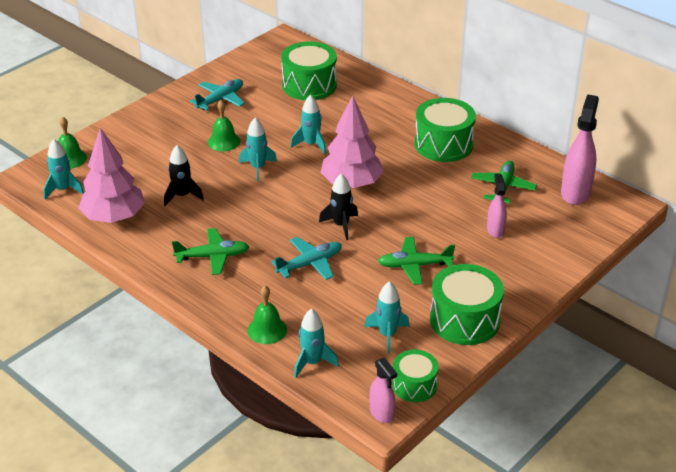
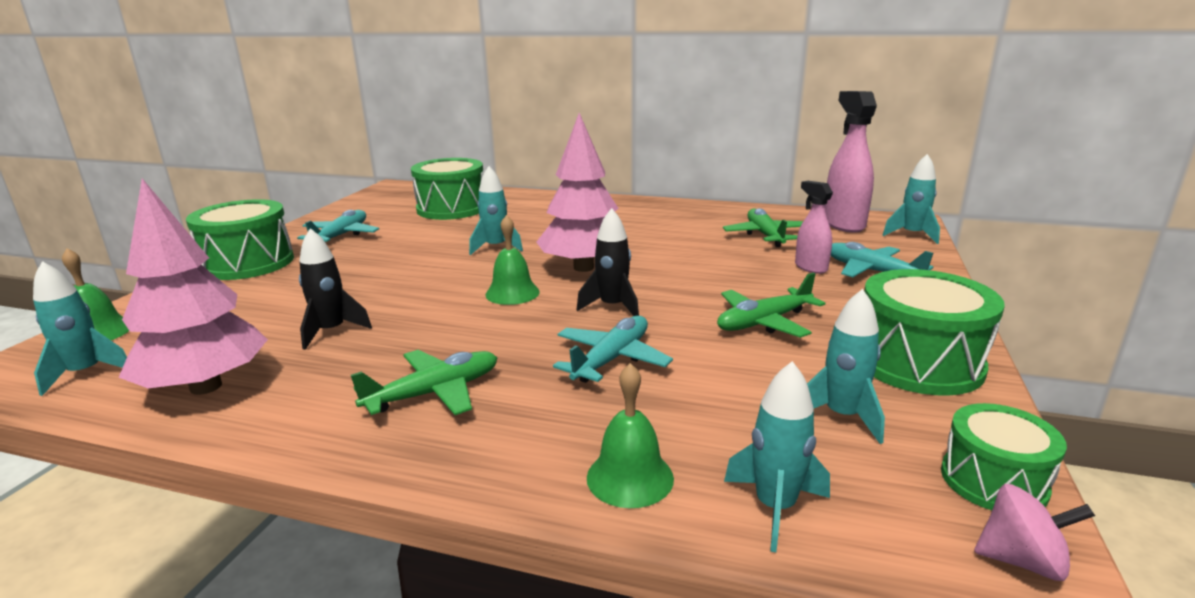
camera: 25 degrees left, 15 degrees down
(224, 141) = (368, 267): green bell -> green bell (512, 293)
(258, 168) = (437, 280): turquoise rocket -> turquoise rocket (912, 235)
(382, 413) = (1021, 560): pink spray bottle -> pink spinning top
(443, 144) = (656, 220): green drum -> green drum (248, 263)
(531, 246) = (871, 271): none -> turquoise plane

